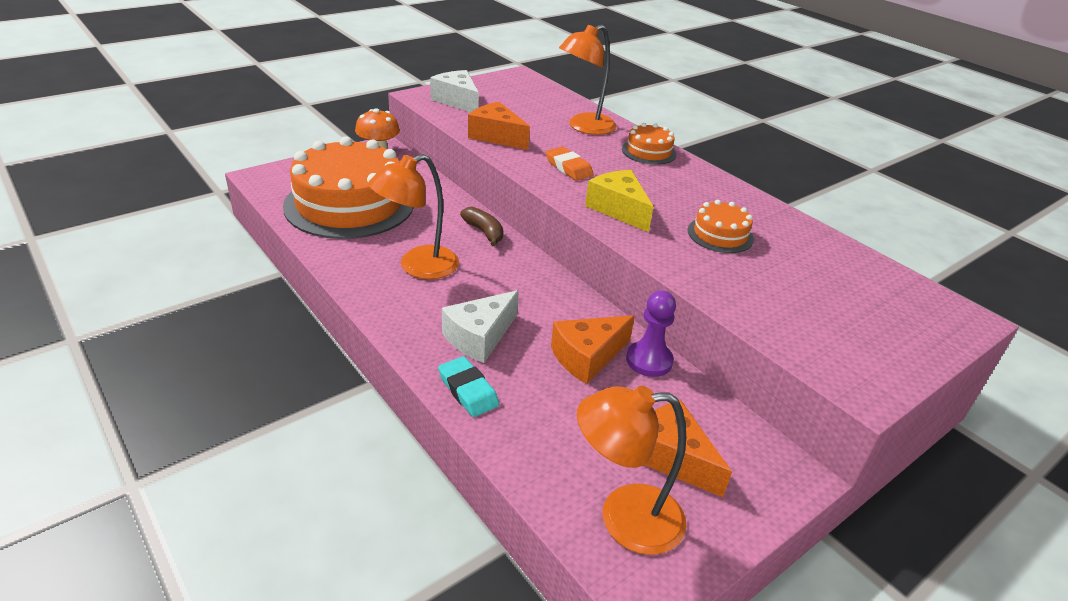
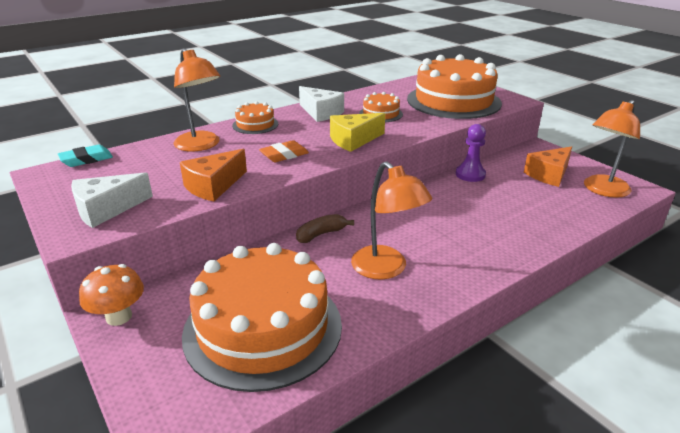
camera: 85 degrees left, 5 degrees down
(468, 390) = (535, 239): turquoise eraser -> turquoise eraser (86, 159)
(479, 337) = (474, 235): white cheese -> white cheese (321, 113)
(587, 357) = (477, 194): orange cheese -> none
(624, 518) = (602, 190): orange lamp -> orange lamp turned 45 degrees clockwise
(814, 310) = (453, 101): none -> orange cake

